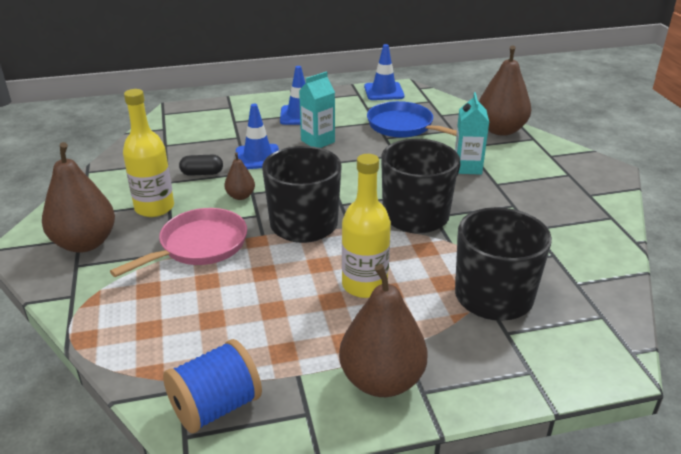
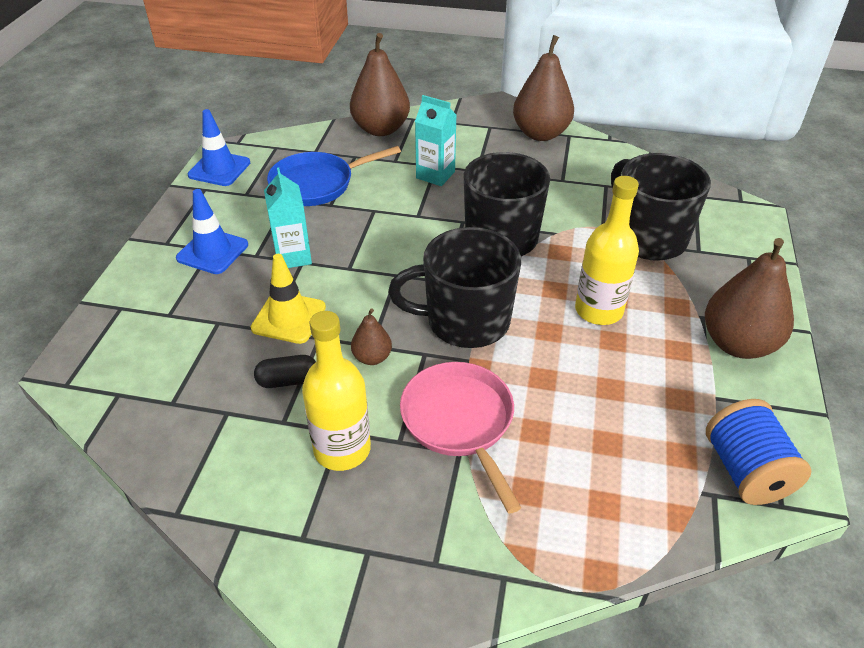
camera: 65 degrees left, 10 degrees up
(85, 243) = (385, 545): brown pear -> brown pear (540, 134)
(202, 173) = (288, 381): black capsule -> black capsule turned 60 degrees clockwise
(258, 157) = (289, 318): blue traffic cone -> yellow traffic cone

